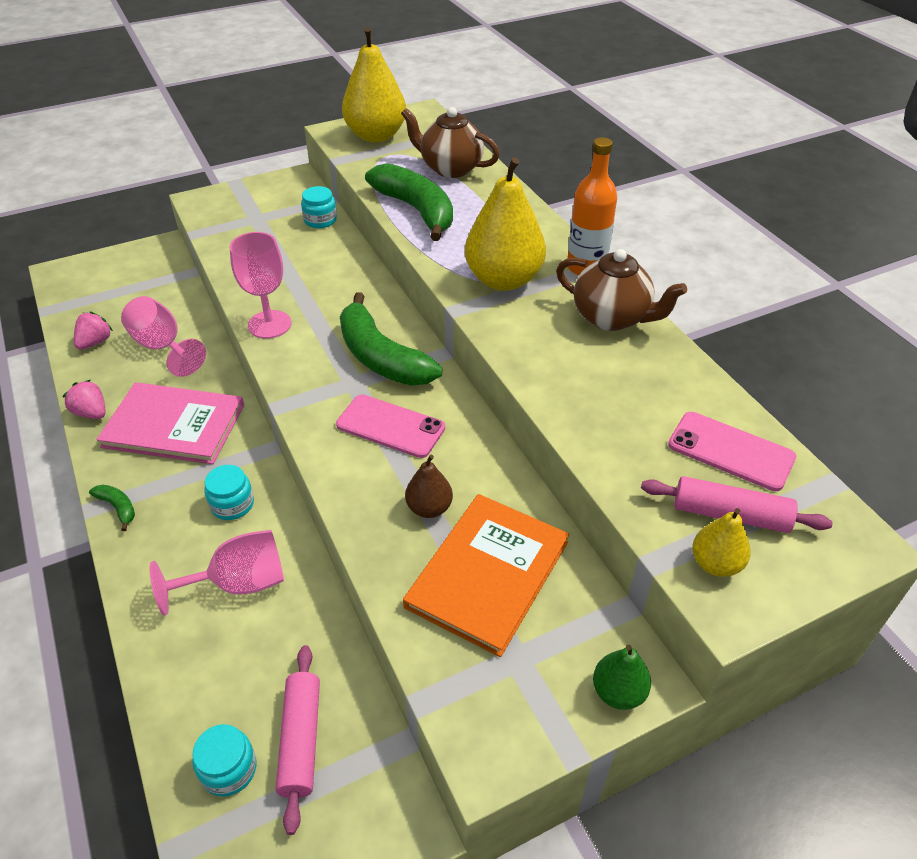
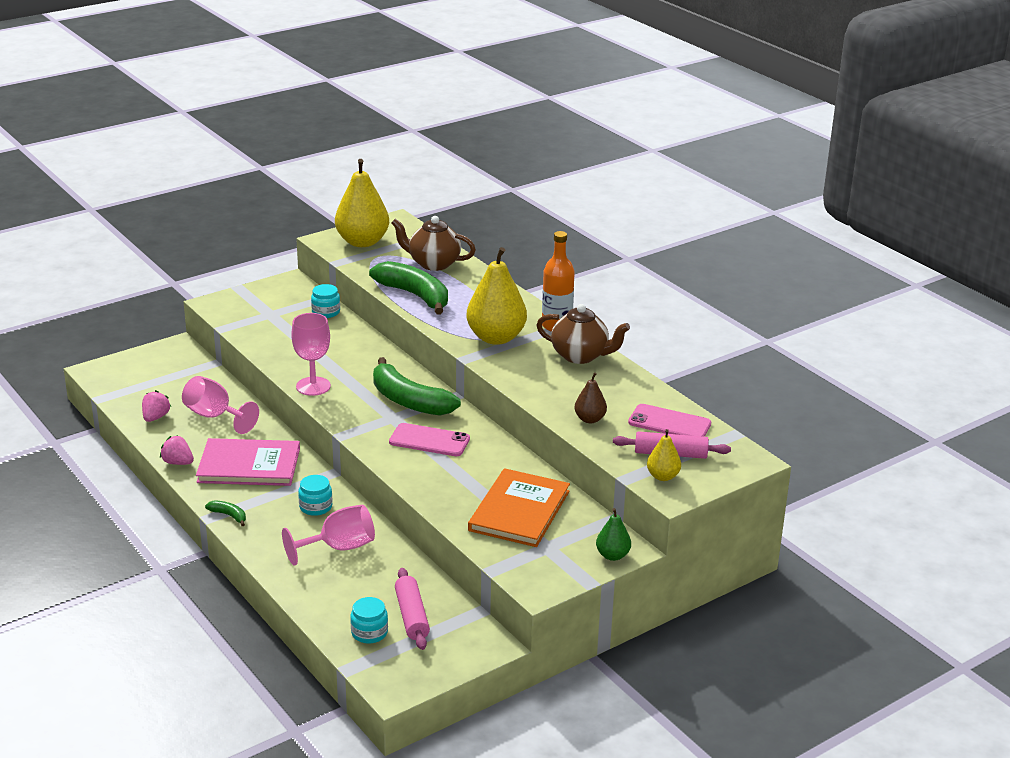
camera: 10 degrees left, 15 degrees down
(429, 508) = (470, 482): brown pear -> brown pear (590, 419)

